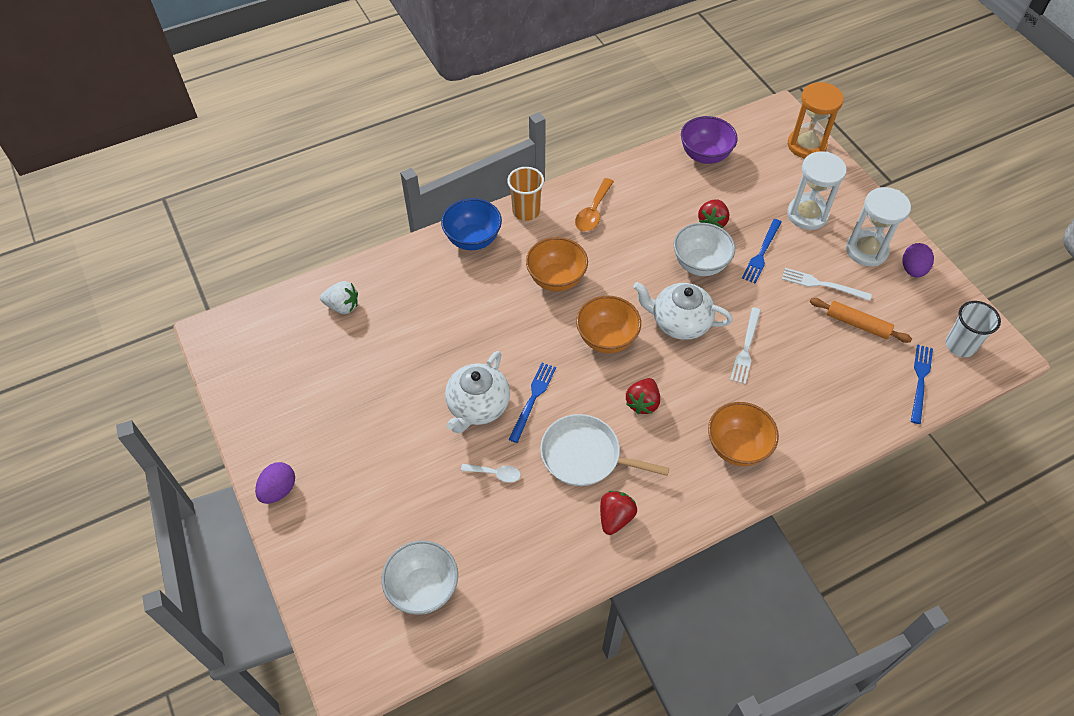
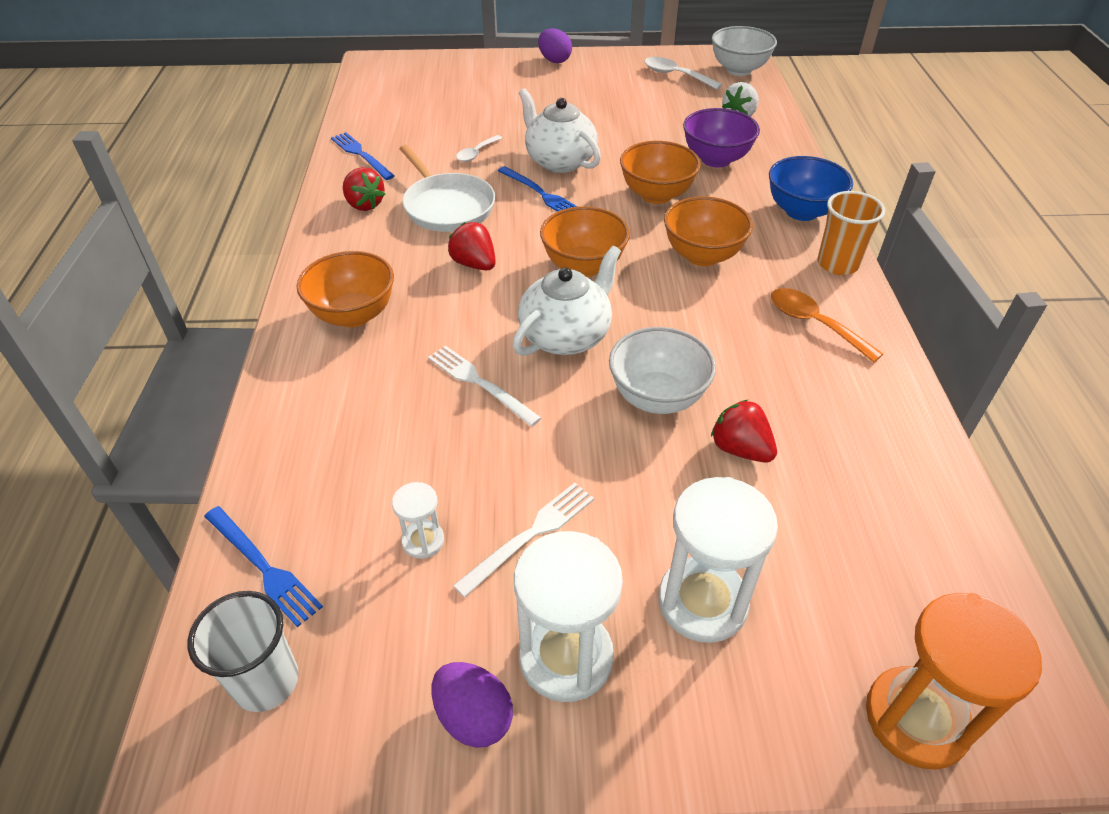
camera: 115 degrees right, 10 degrees down
(277, 373) = (675, 75): none -> white spoon
(423, 588) = (407, 99): white bowl -> white bowl (739, 70)
(495, 326) = (656, 195): none -> orange bowl
(584, 455) = (447, 206): white pan -> white pan turned 105 degrees clockwise
(705, 155) = (917, 510): purple bowl -> purple bowl (716, 159)
(762, 252) = (643, 484): blue fork -> blue fork (361, 155)
(857, 324) = (423, 541): orange rolling pin -> white hourglass

